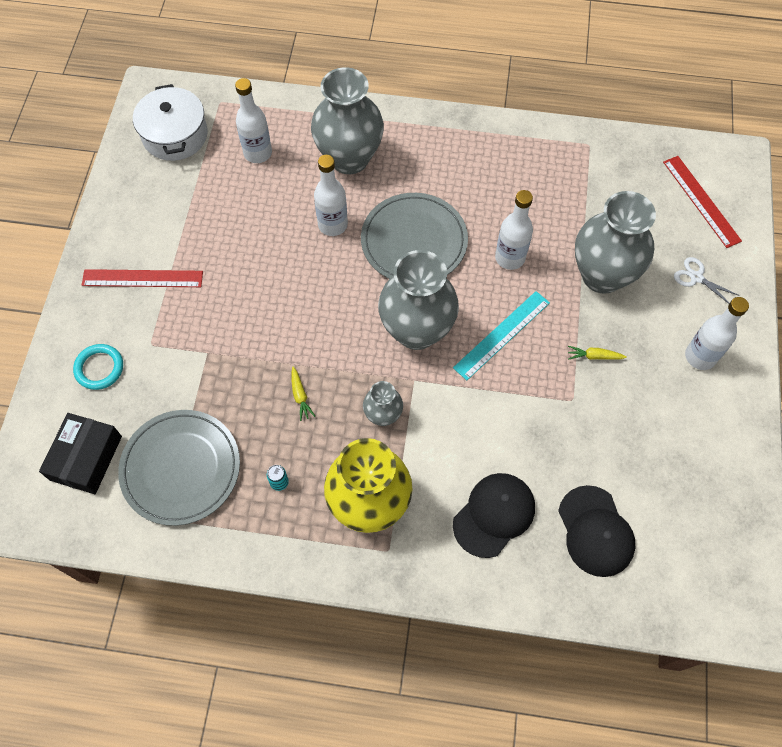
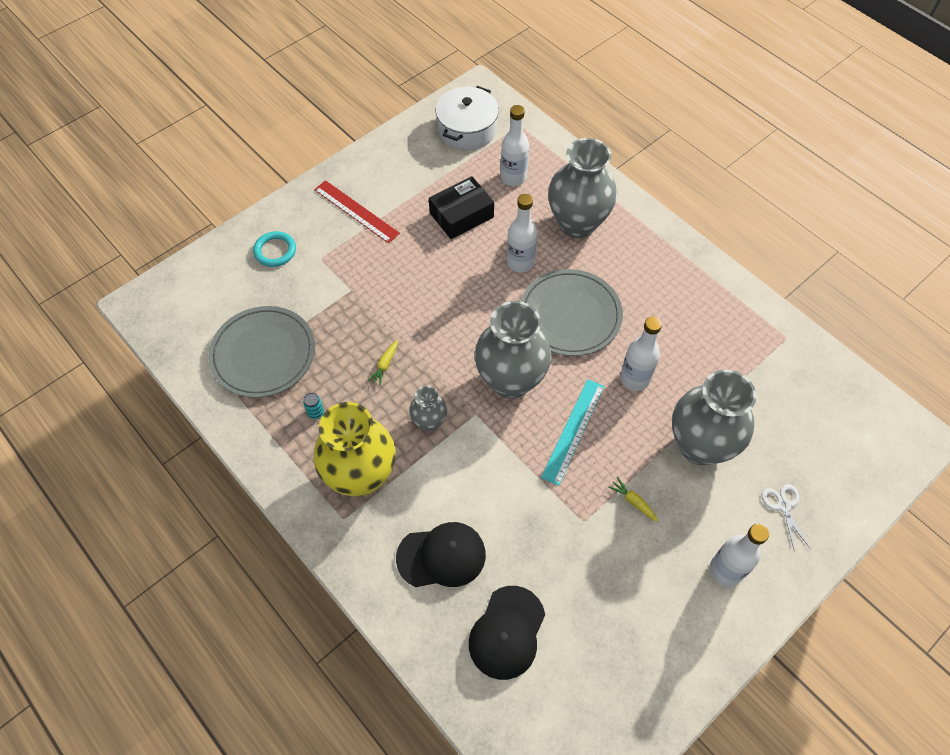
camera: 40 degrees right, 5 degrees down
(86, 458) = (214, 302): black box -> black box (461, 215)
(502, 335) = (573, 431): turquoise ruler -> turquoise ruler turned 60 degrees counterclockwise
(701, 201) = (848, 449): red ruler -> none

